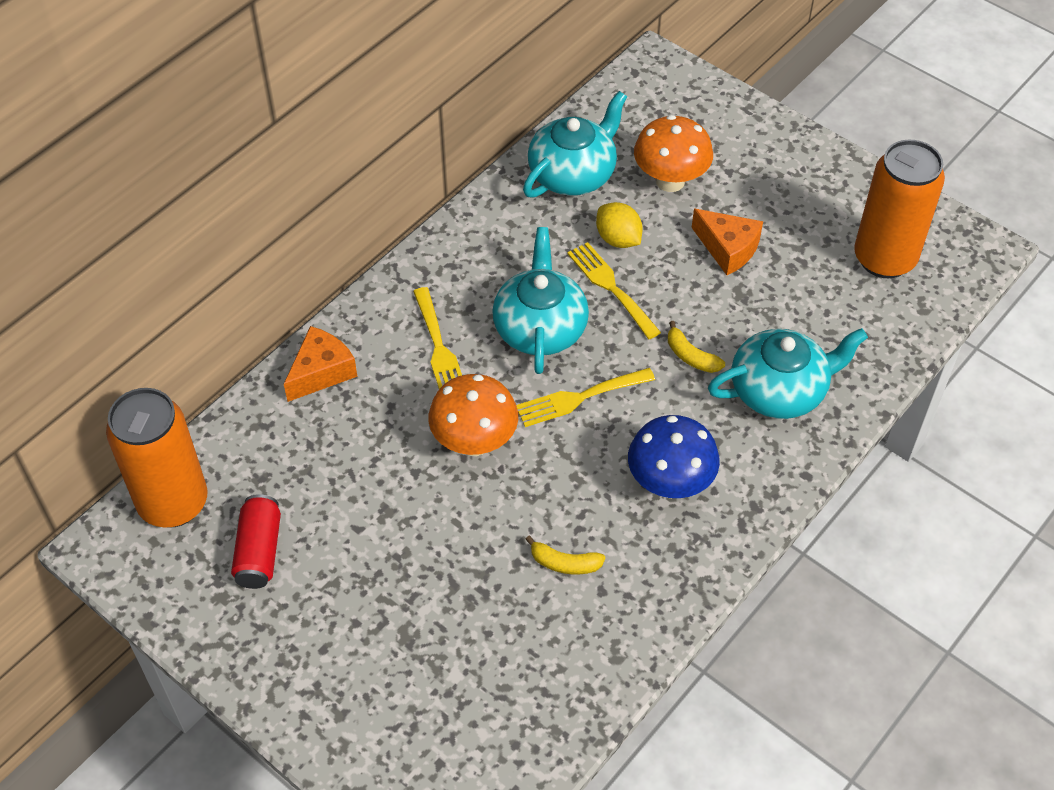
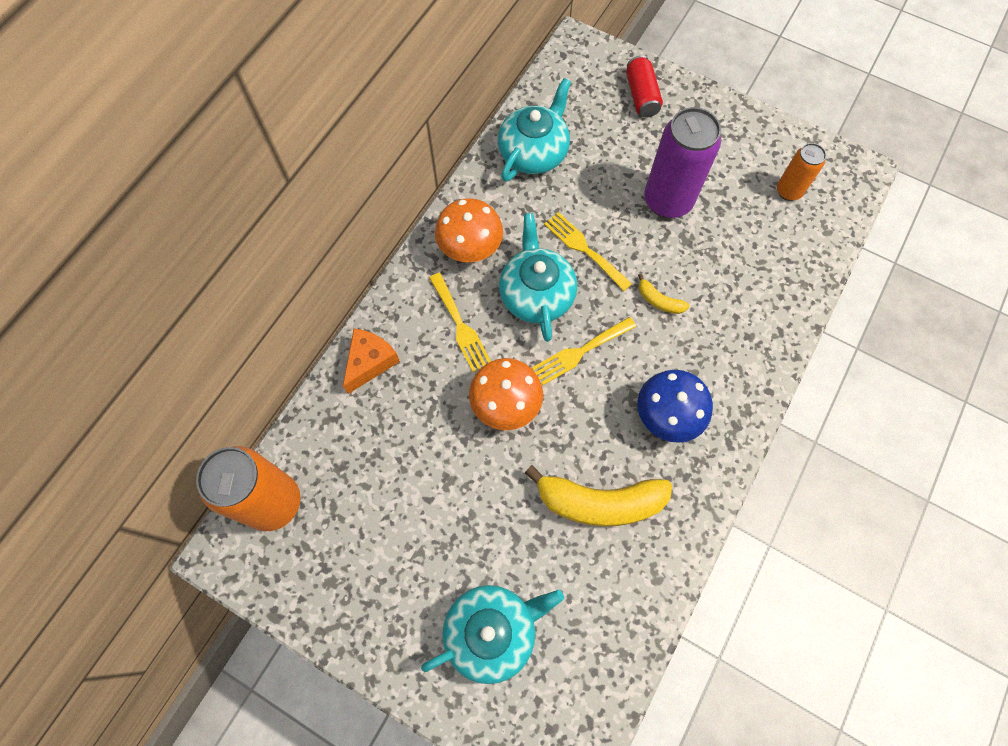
camera: 10 degrees left, 15 degrees up
(259, 551) = (353, 534): red can -> red can (641, 96)
(564, 563) = (599, 502): yellow banana -> yellow banana, size x2.19
(618, 239) = (581, 205): yellow lemon -> none
(670, 181) = (611, 147): orange mushroom -> orange mushroom (470, 250)
(728, 248) = (668, 201): orange cheese -> purple can
(779, 390) = (733, 320): turquoise teapot -> turquoise teapot (492, 632)
(884, 258) = (788, 191): orange can -> orange can, size x0.55

